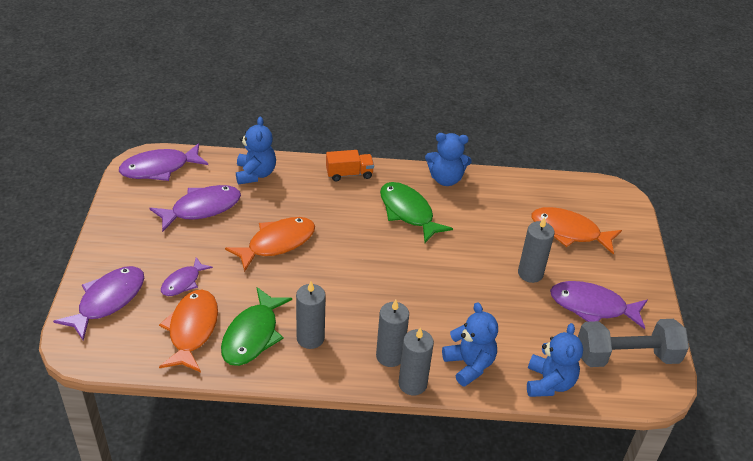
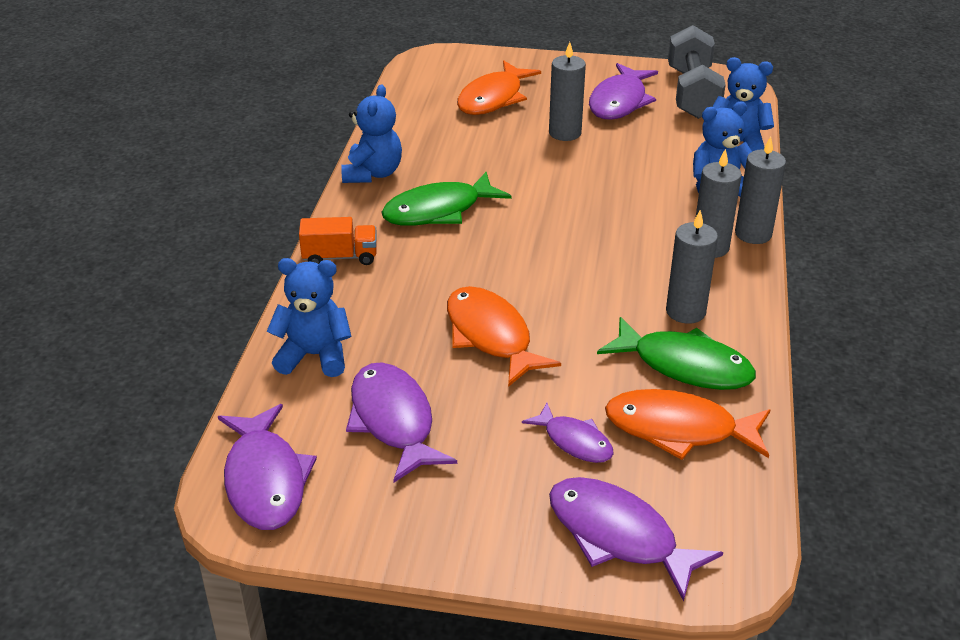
camera: 80 degrees left, 5 degrees down
(349, 174) = (340, 257): orange truck -> orange truck turned 90 degrees clockwise

